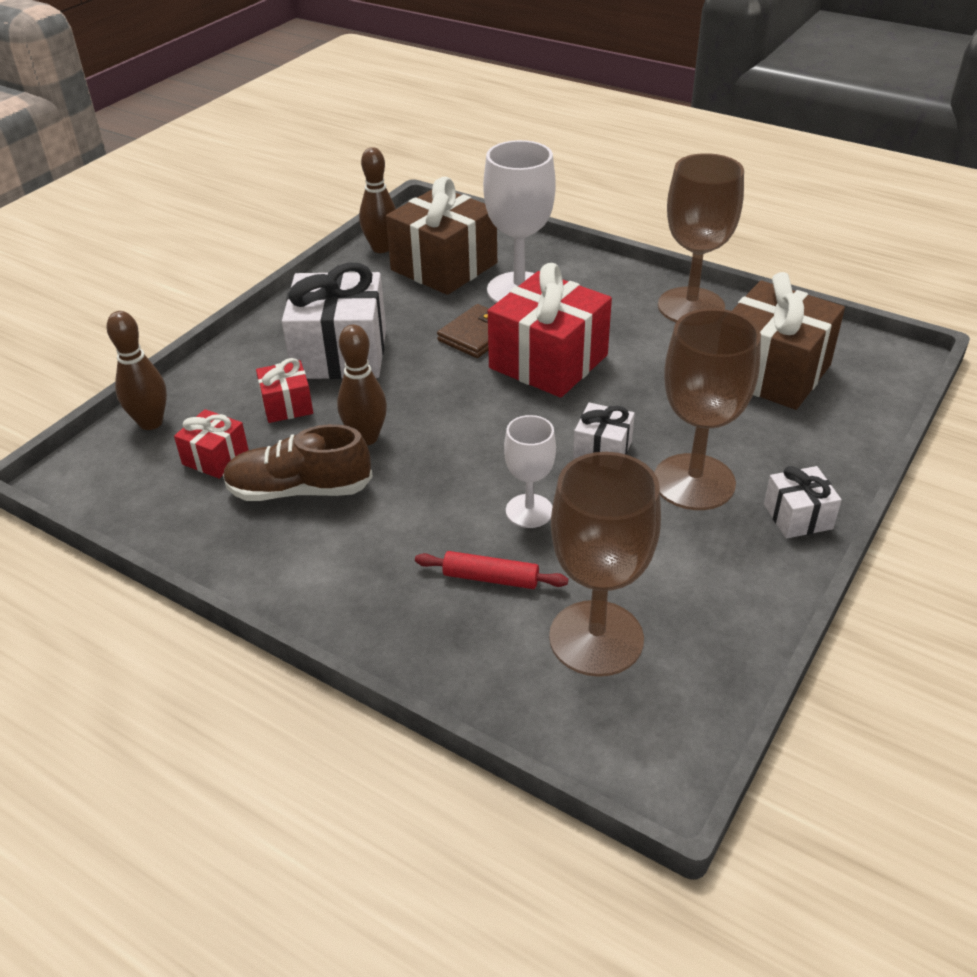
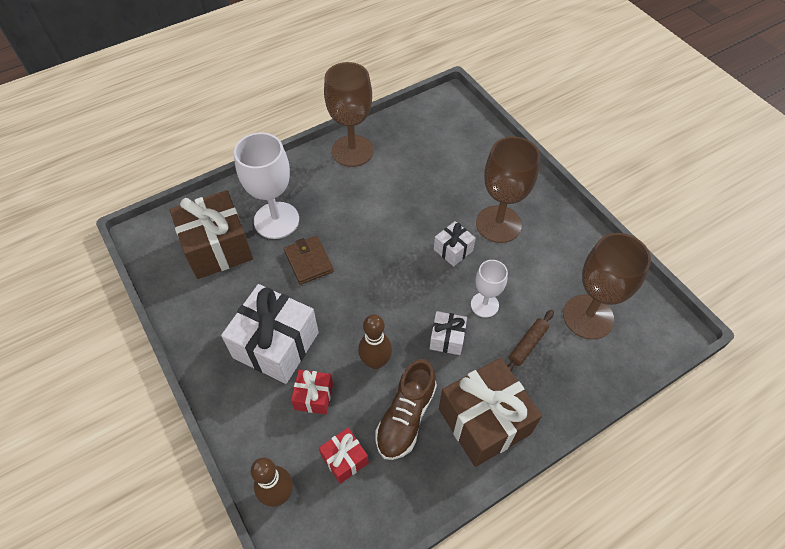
camera: 65 degrees left, 15 degrees up
(381, 248) = (164, 274): brown bowling pin -> none
(490, 578) = (527, 345): red rolling pin -> brown rolling pin
(548, 361) = (360, 238): red gift -> none
(772, 373) = (432, 149): brown gift -> brown gift (484, 421)
(798, 516) = (542, 198): white gift -> white gift (447, 338)

